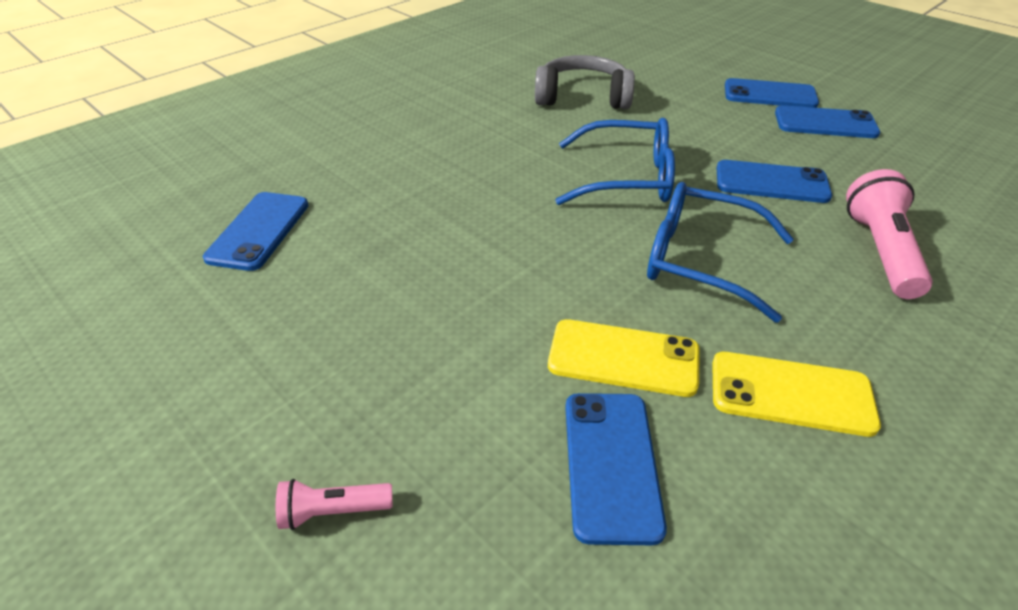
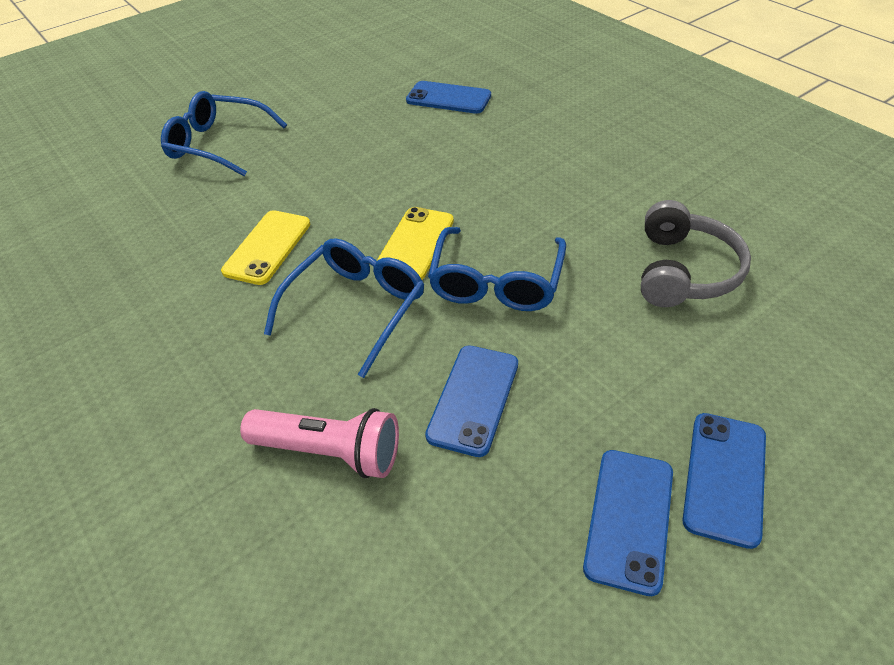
camera: 100 degrees right, 5 degrees up
(333, 511) = (218, 144): pink flashlight -> blue glasses
(611, 464) = (193, 232): blue phone -> none
(791, 393) = (199, 323): yellow phone -> yellow phone (415, 244)

